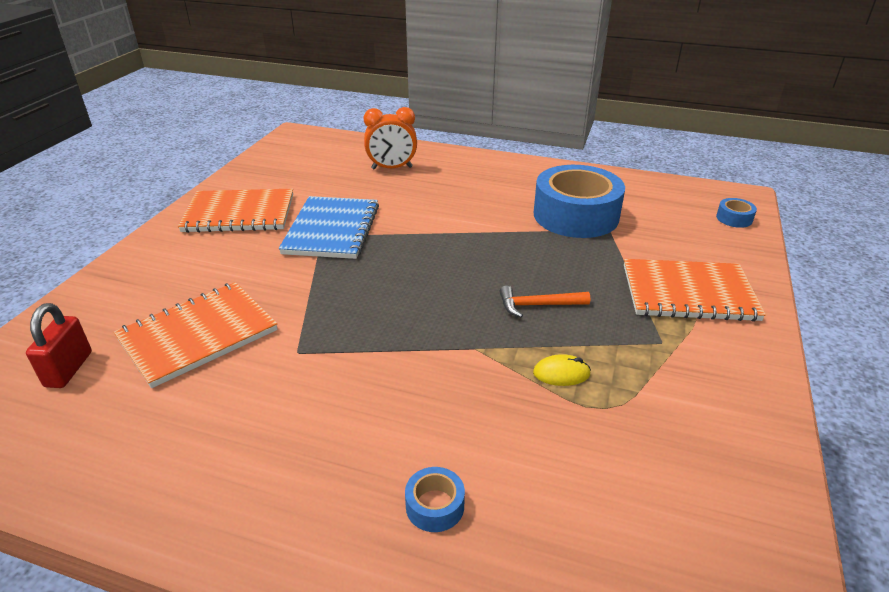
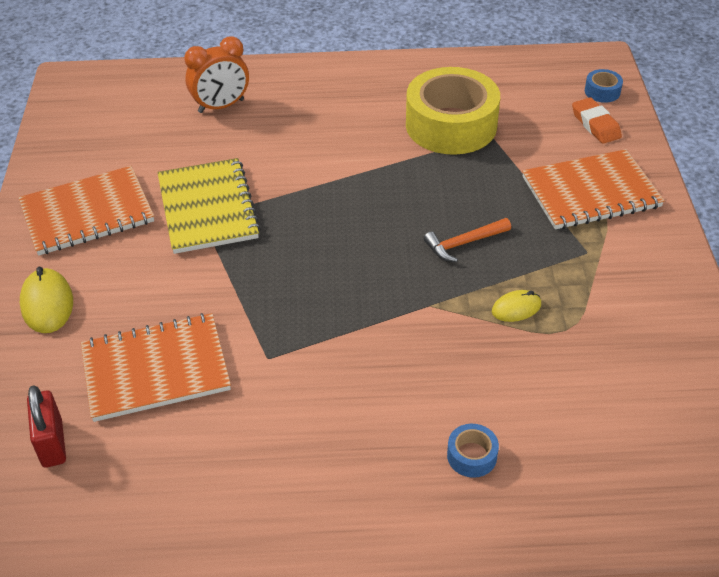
camera: 20 degrees left, 10 degrees up
(158, 265) = (47, 304): none -> yellow mouse
(198, 335) = (155, 369): orange notebook -> orange notebook turned 45 degrees clockwise
(332, 229) = (207, 208): blue notebook -> yellow notebook
(576, 215) = (451, 125): blue tape -> yellow tape
(716, 241) = (595, 125): none -> orange eraser

